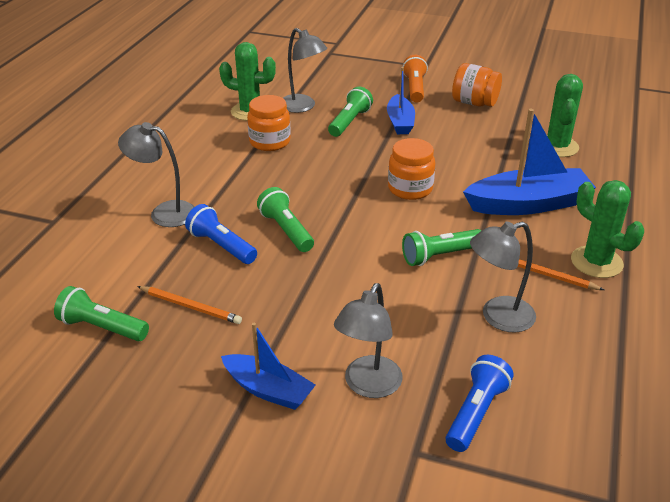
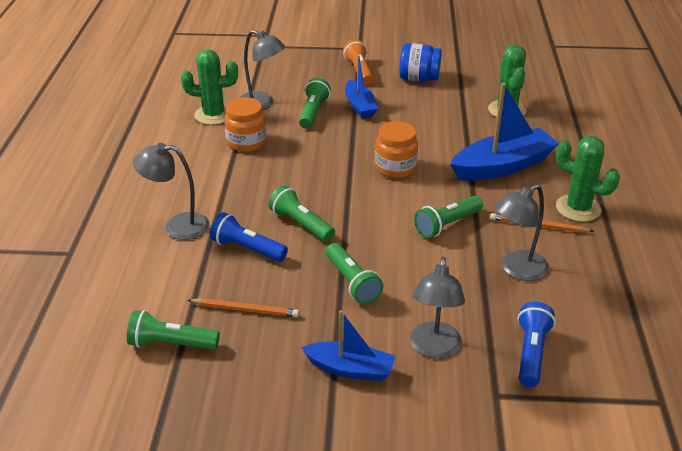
camera: 15 degrees left, 0 degrees up
(312, 298) = (352, 282): none -> green flashlight
(474, 103) = (419, 79): orange jar -> blue jar

